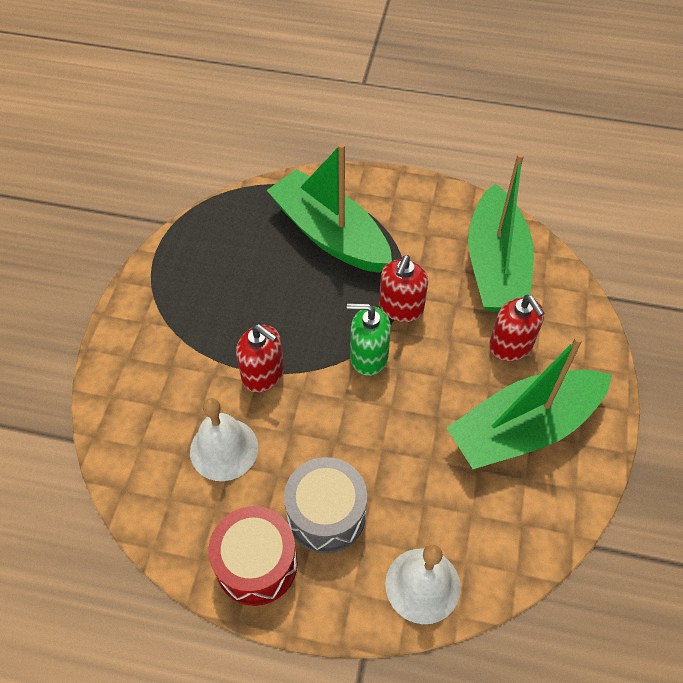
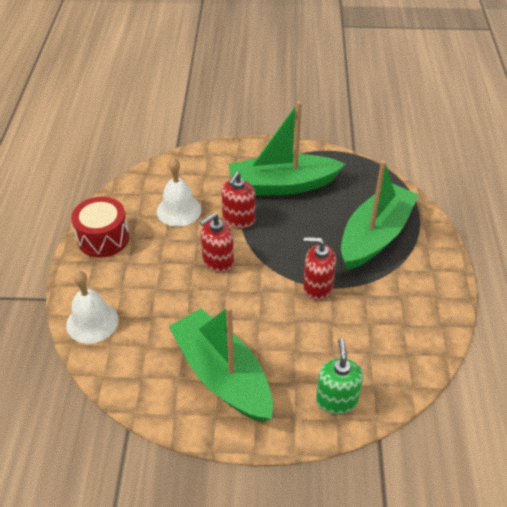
camera: 80 degrees right, 10 degrees down
(326, 514) = (138, 266): grey drum -> none
(368, 357) = (267, 273): green soap dispenser -> green soap dispenser (336, 400)
(496, 266) = (383, 347): green boat -> green boat (282, 185)
(511, 346) = (300, 362): red soap dispenser -> red soap dispenser (218, 261)

